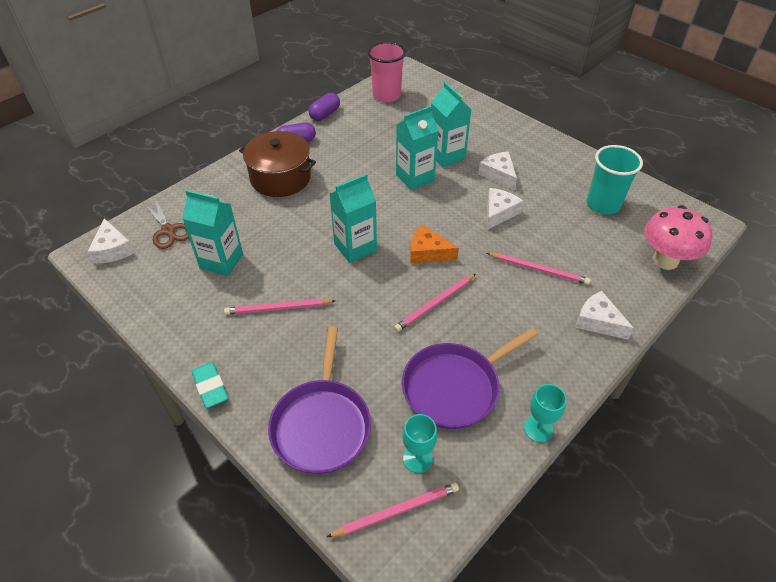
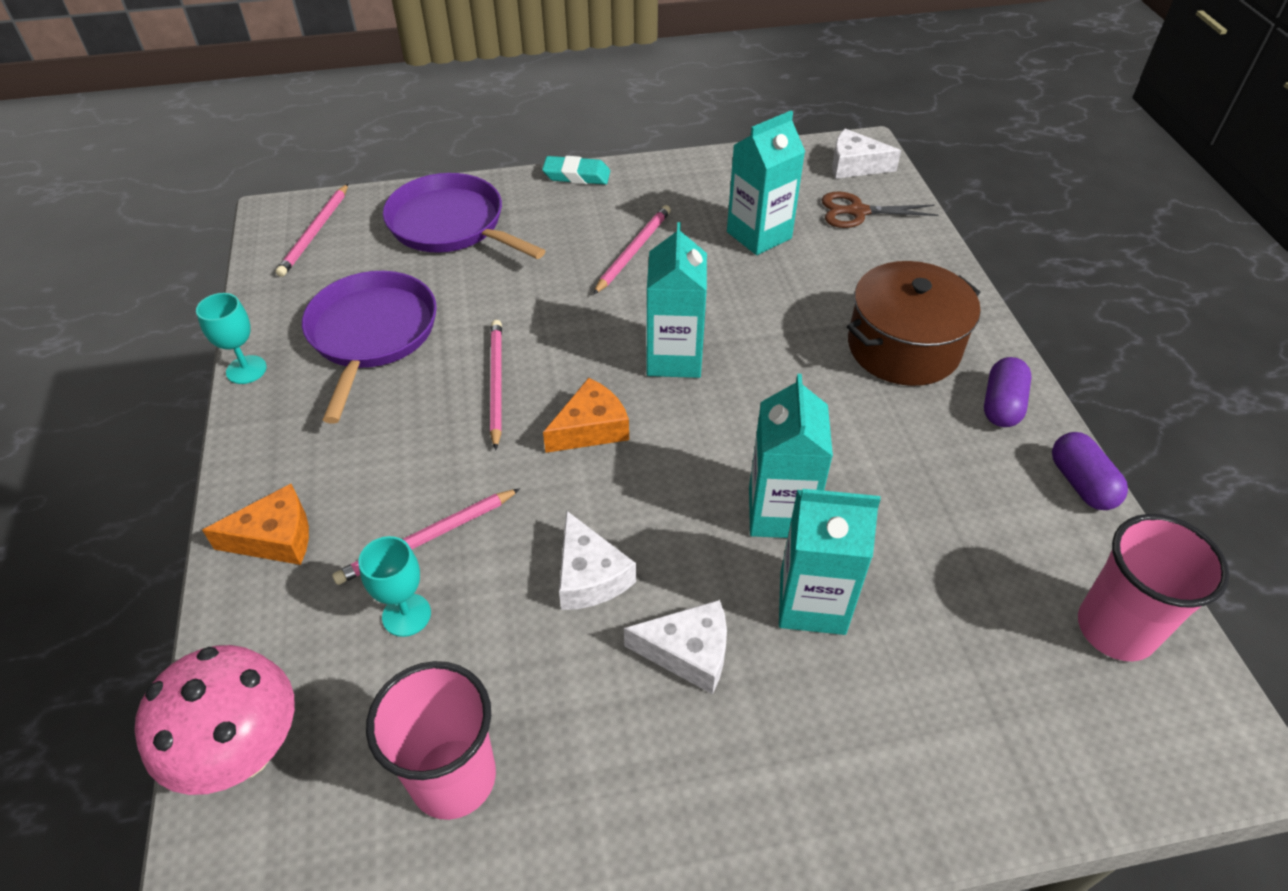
camera: 125 degrees right, 0 degrees up
(417, 458) = (339, 267): turquoise goblet -> turquoise goblet (406, 615)
(598, 321) = (275, 538): white cheese -> orange cheese
(603, 204) = (453, 778): turquoise cup -> pink cup

